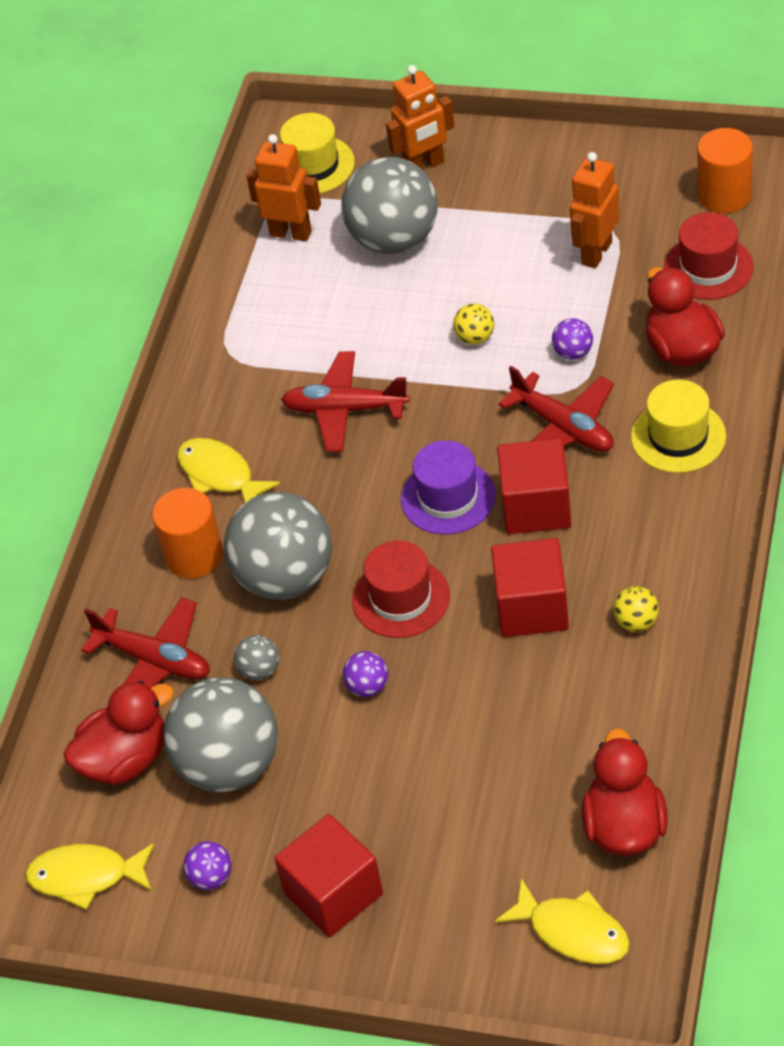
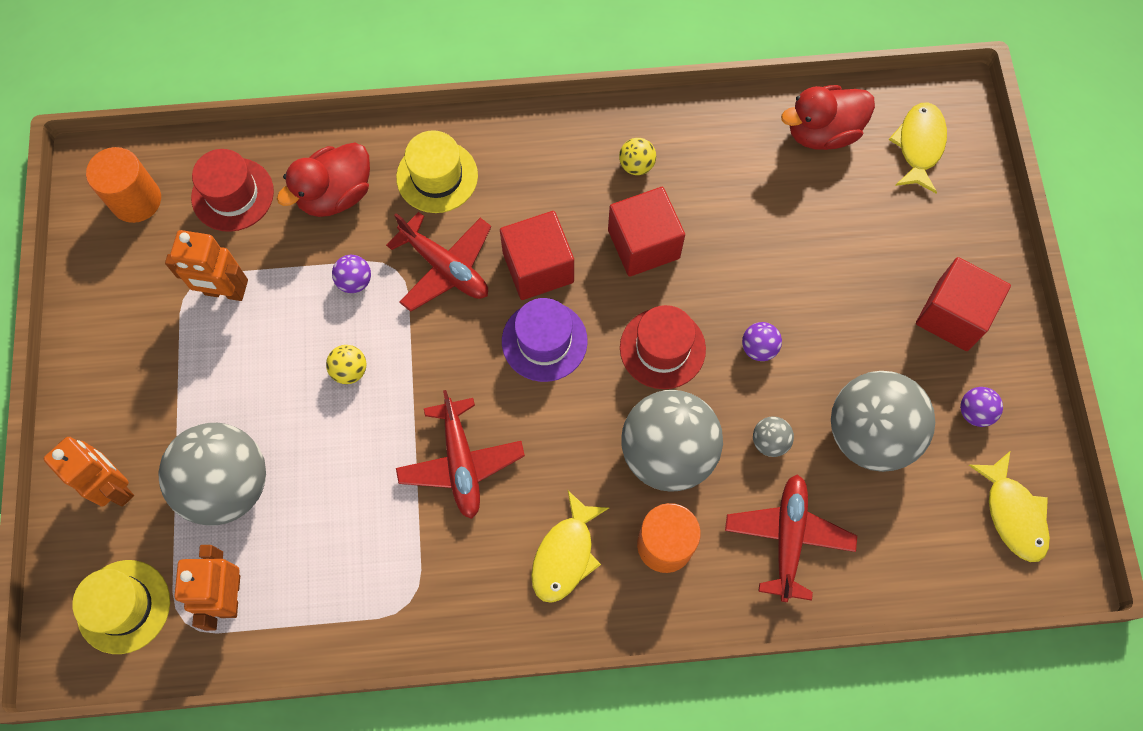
camera: 115 degrees left, 20 degrees up
(125, 759) = (894, 524): red duck -> none
(563, 428) = (445, 267): red plane -> red plane turned 105 degrees clockwise

